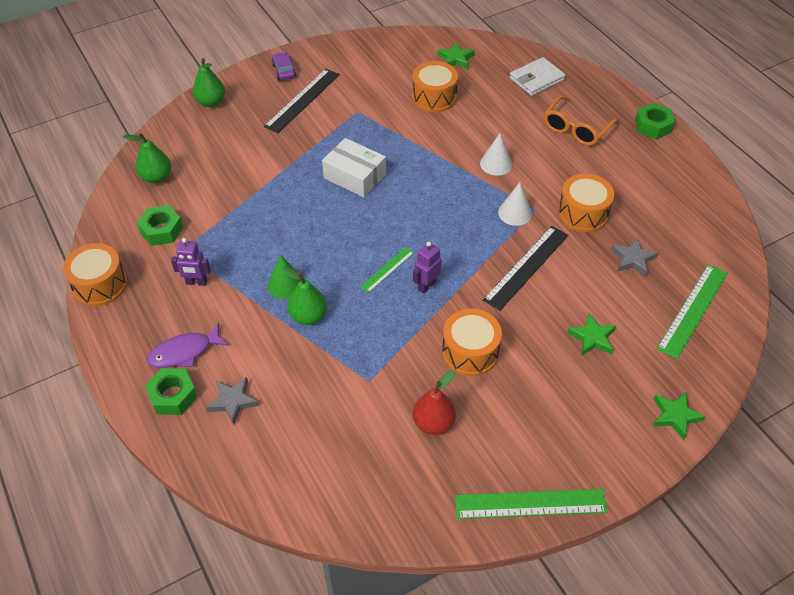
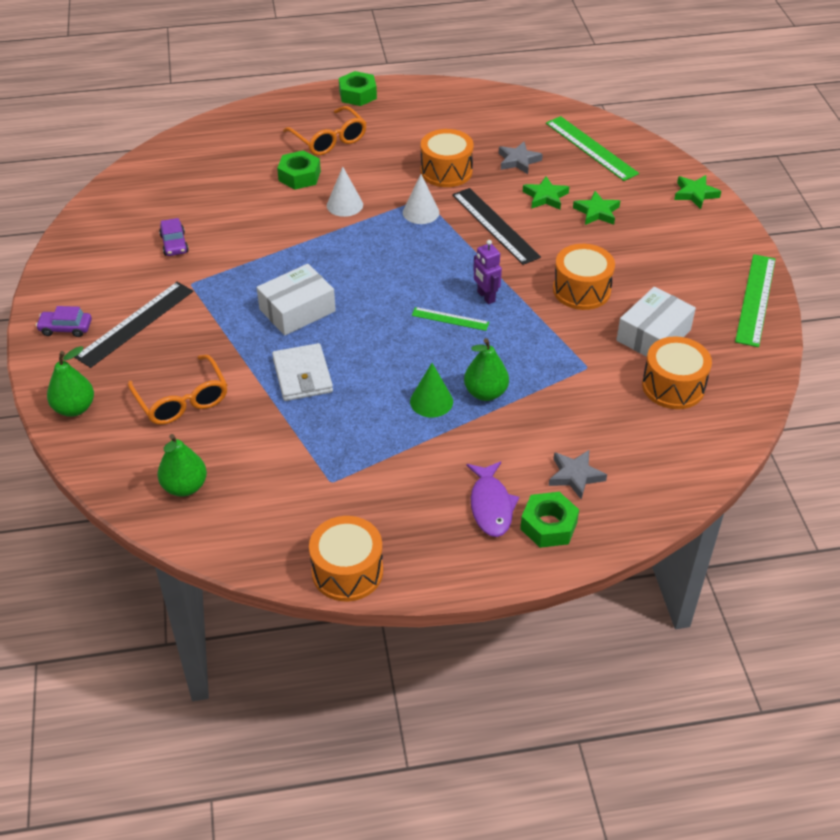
camera: 70 degrees left, 5 degrees down
(161, 230) = (285, 496): green nut -> green nut (299, 176)
(196, 282) = (390, 477): purple robot -> none
(236, 148) = (182, 400): none -> orange glasses
(302, 100) = (135, 323): black ruler -> black ruler turned 75 degrees clockwise
(387, 269) = (450, 319): green ruler -> green ruler turned 45 degrees counterclockwise
(395, 89) = (174, 244): none -> purple car
(433, 423) = (653, 335): red pear -> white box
(434, 97) = (211, 219): orange drum -> orange drum (673, 386)
(455, 59) = (158, 186): green star -> green star (545, 197)
(536, 79) = (237, 142): white wallet -> white wallet (302, 375)

